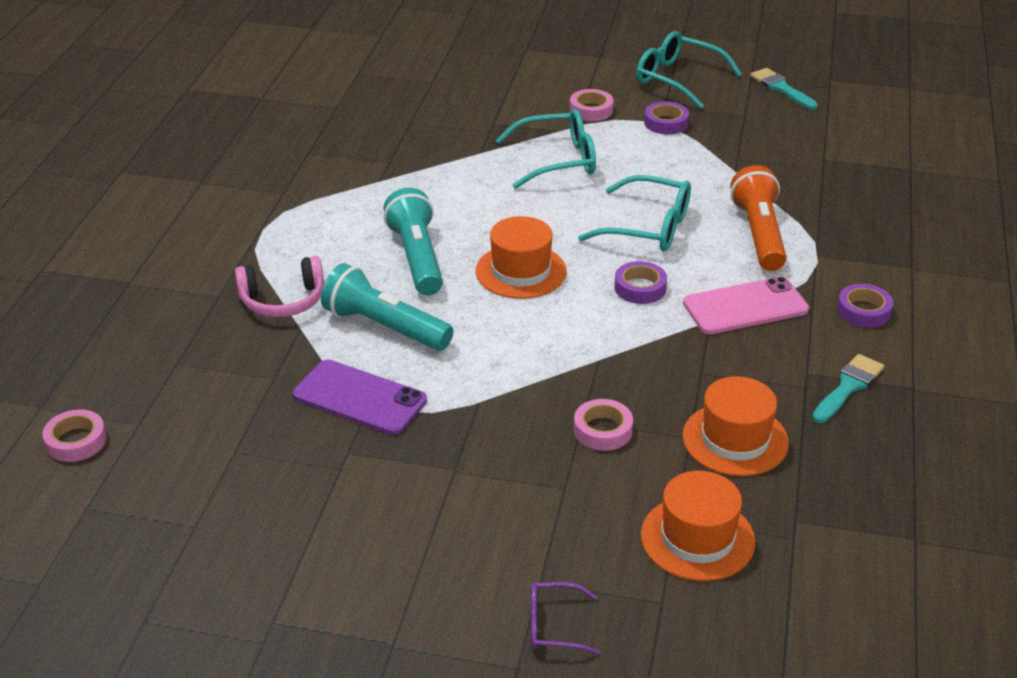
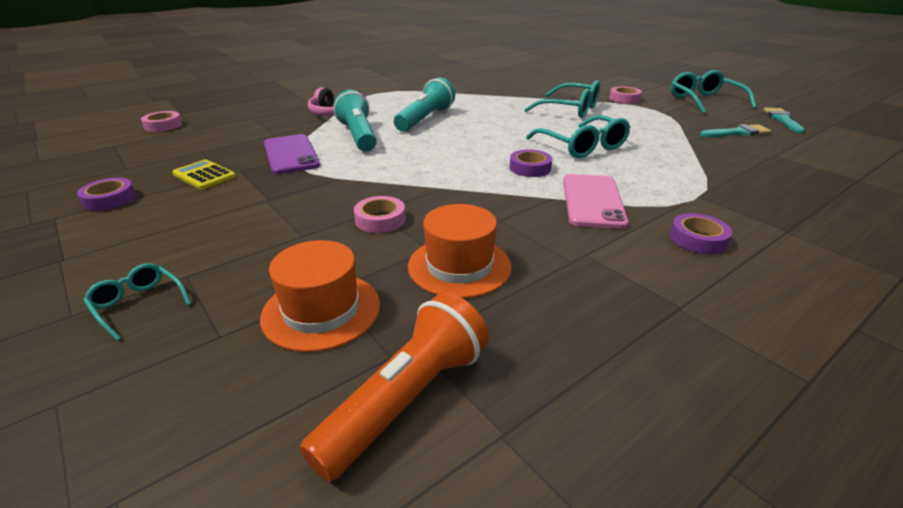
camera: 40 degrees right, 5 degrees down
(320, 481) = (204, 175): none -> yellow calculator
(521, 271) = (469, 139): orange hat -> none
(554, 625) = (138, 305): purple glasses -> turquoise glasses
(666, 123) = (668, 113): purple tape -> purple tape (109, 199)
(745, 307) = (592, 201): pink phone -> pink phone turned 75 degrees clockwise
(759, 234) = (662, 172): orange flashlight -> orange flashlight (406, 399)
(848, 387) = (612, 278): turquoise brush -> turquoise brush (738, 133)

